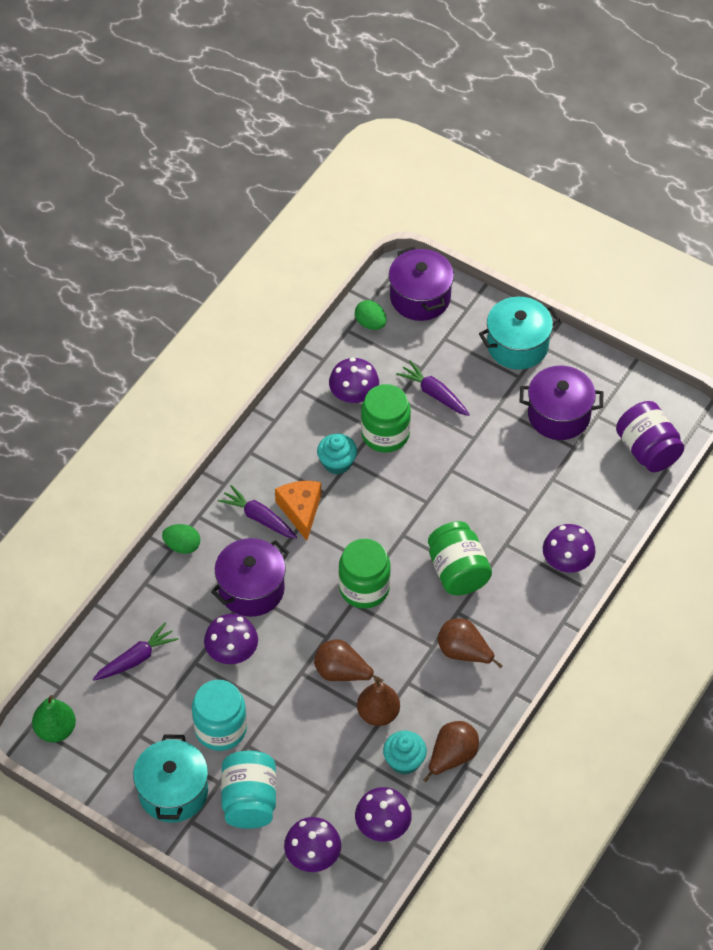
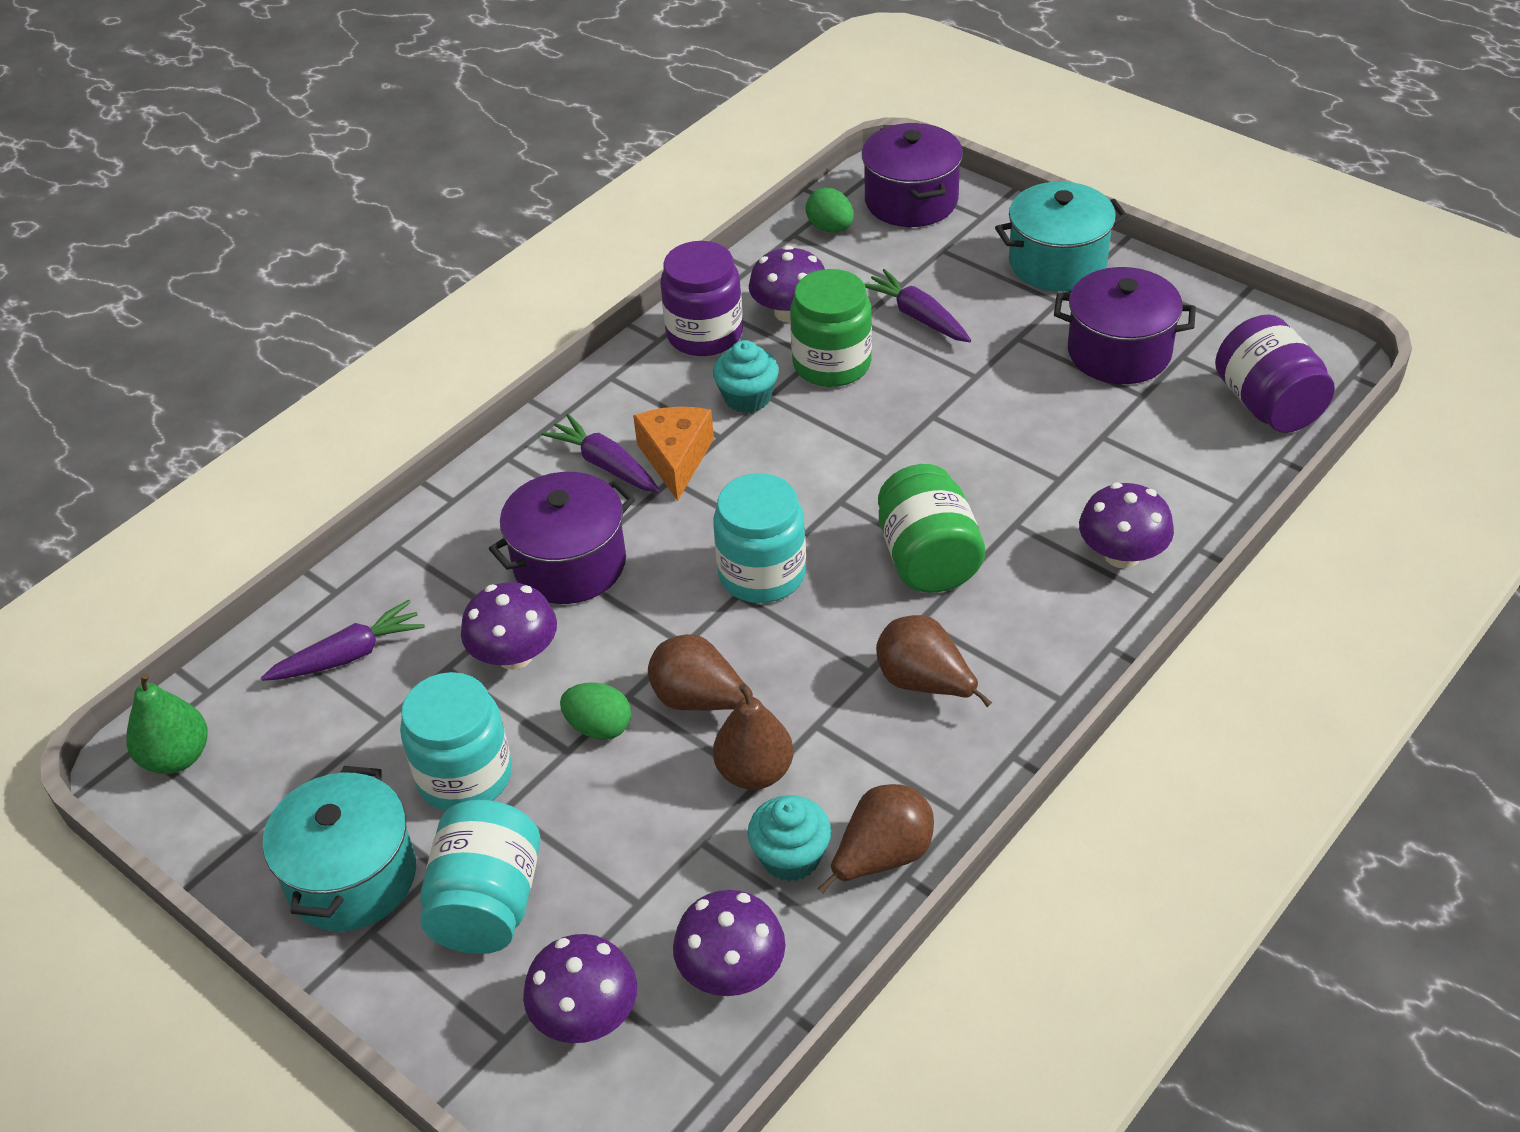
camera: 10 degrees right, 10 degrees down
(182, 546) = (471, 496): green egg -> green egg (599, 727)
(303, 415) = (704, 334): none -> purple jar
(364, 588) = (762, 574): green jar -> turquoise jar

